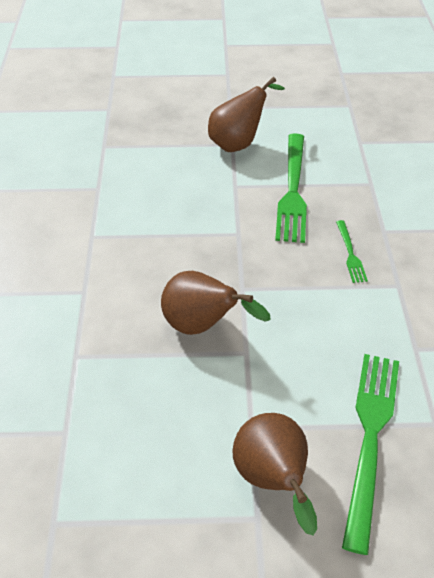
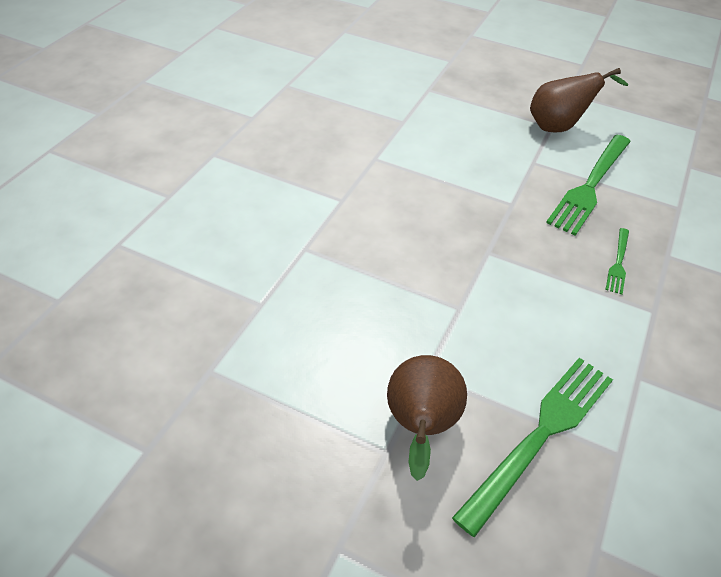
camera: 25 degrees right, 0 degrees up
(202, 326) = (431, 269): brown pear -> none

